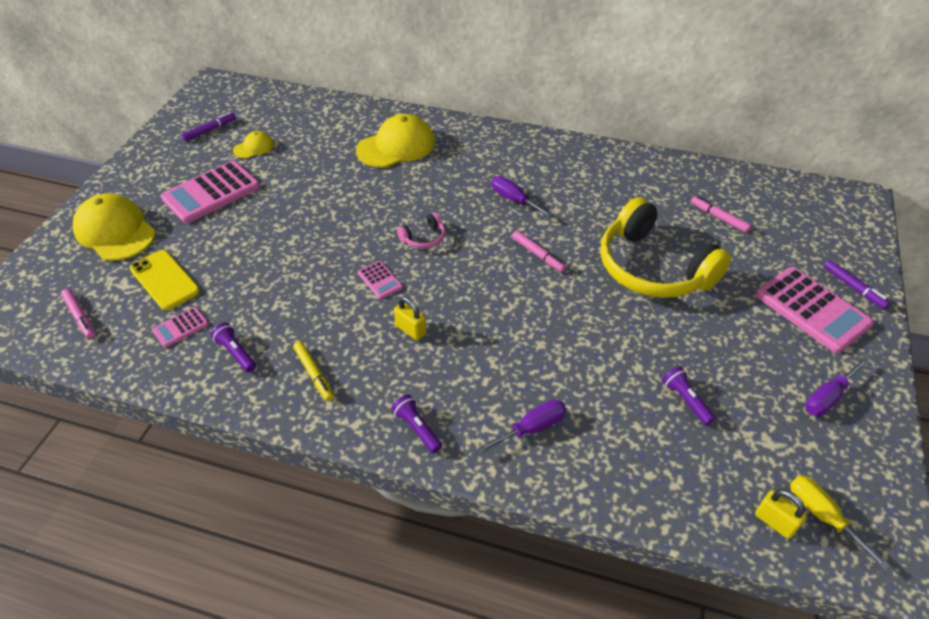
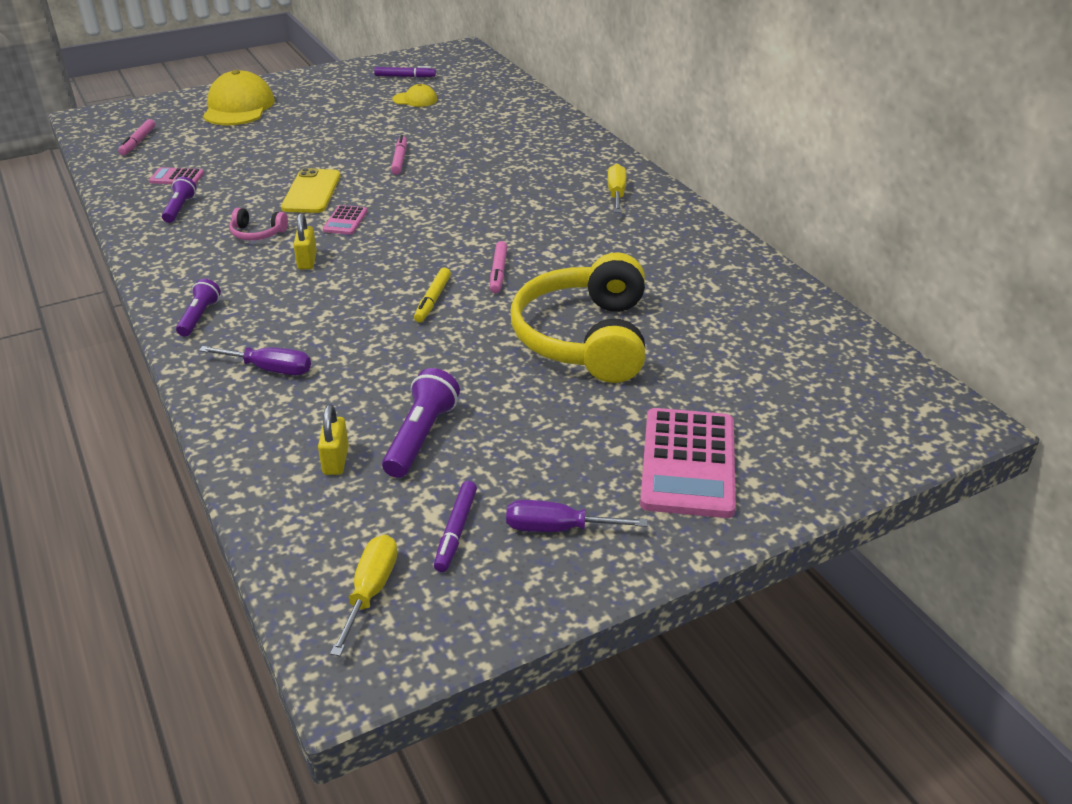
camera: 45 degrees right, 10 degrees down
(164, 280) = (216, 147): yellow phone -> yellow phone (311, 192)
(211, 193) = (335, 113): pink calculator -> none
(314, 374) = (200, 247): yellow marker -> yellow marker (432, 300)
(396, 146) = (525, 146): yellow cap -> none
(424, 238) = (428, 213): pink headphones -> pink headphones (257, 233)
(508, 153) = (616, 194): none -> yellow screwdriver
(514, 200) = (554, 227): purple screwdriver -> none
(686, 400) = (421, 436): purple flashlight -> purple flashlight, size x1.54
(719, 218) = (737, 342): pink marker -> pink marker (400, 160)
(775, 522) = (323, 561): yellow padlock -> yellow padlock (336, 460)
(853, 288) = (778, 479): purple marker -> purple marker (456, 531)

